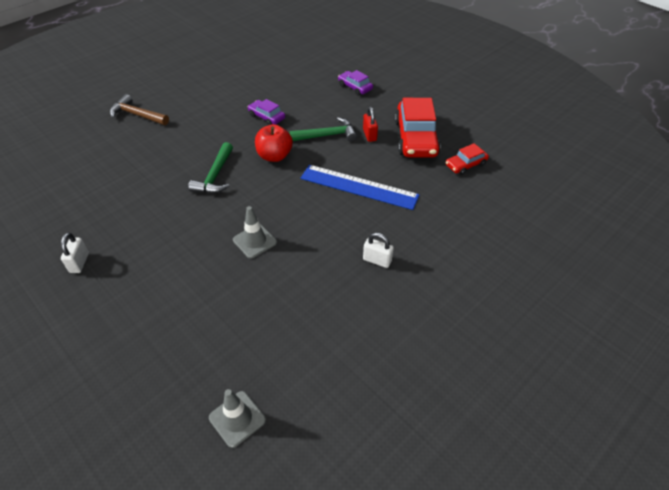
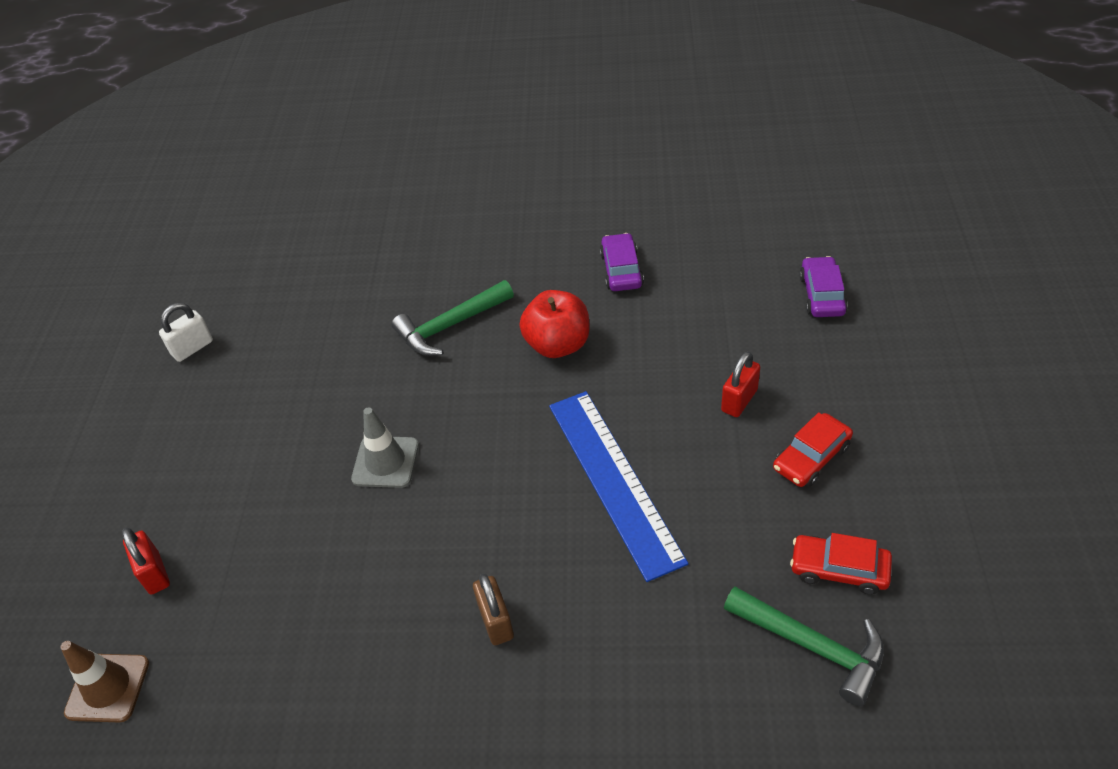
camera: 50 degrees right, 0 degrees up
(137, 115) = (464, 169): brown hammer -> none
(196, 360) = (154, 573): none -> red padlock
(237, 419) = (108, 688): grey traffic cone -> brown traffic cone
(327, 135) = (672, 358): green hammer -> green hammer (812, 646)
(377, 260) = (496, 621): white padlock -> brown padlock
(416, 138) = (811, 457): red car -> red car, size x0.52

